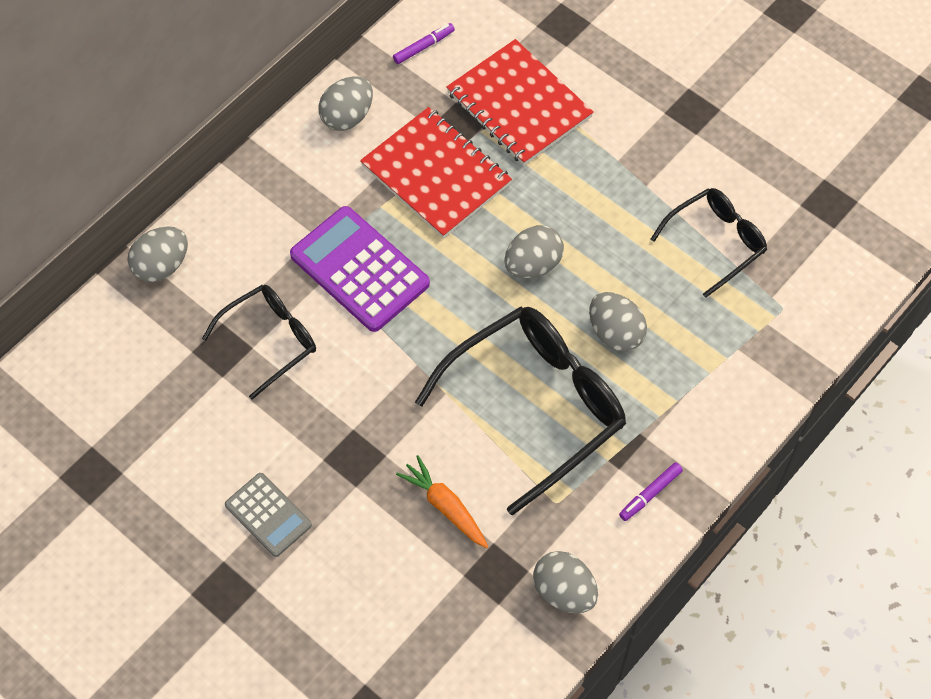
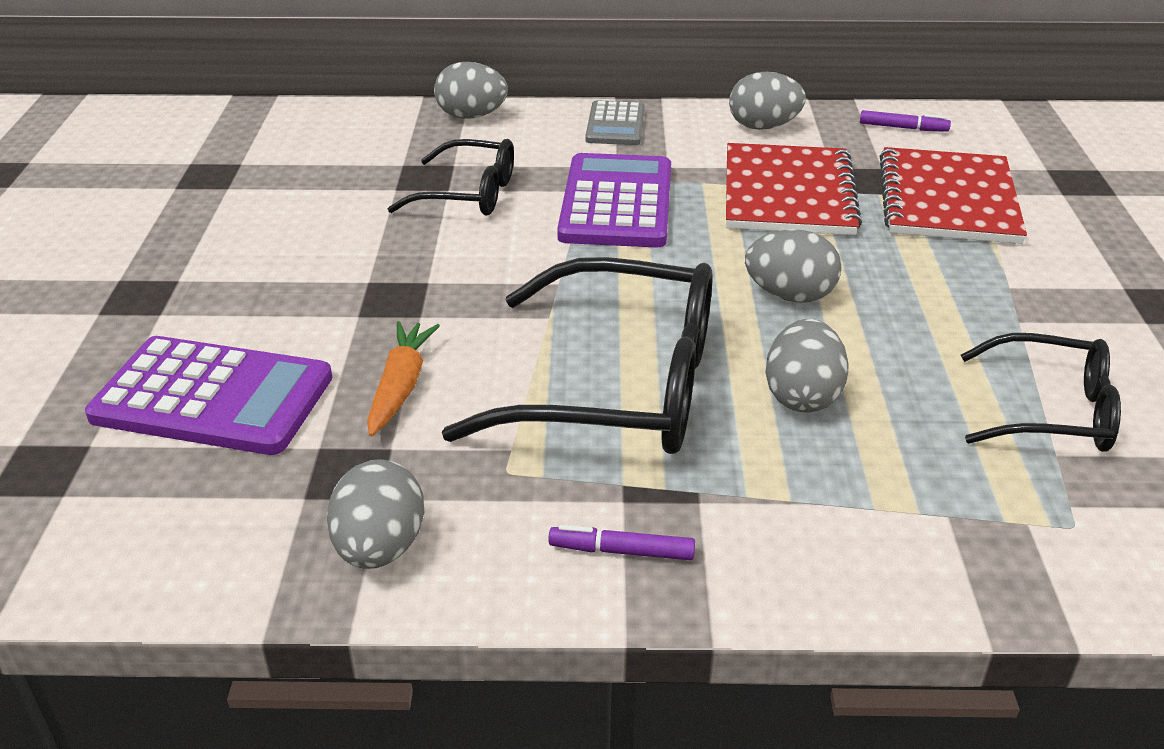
camera: 50 degrees right, 25 degrees down
(268, 515) = (262, 280): grey calculator -> grey calculator (615, 125)
(373, 603) = (213, 398): none -> purple calculator

